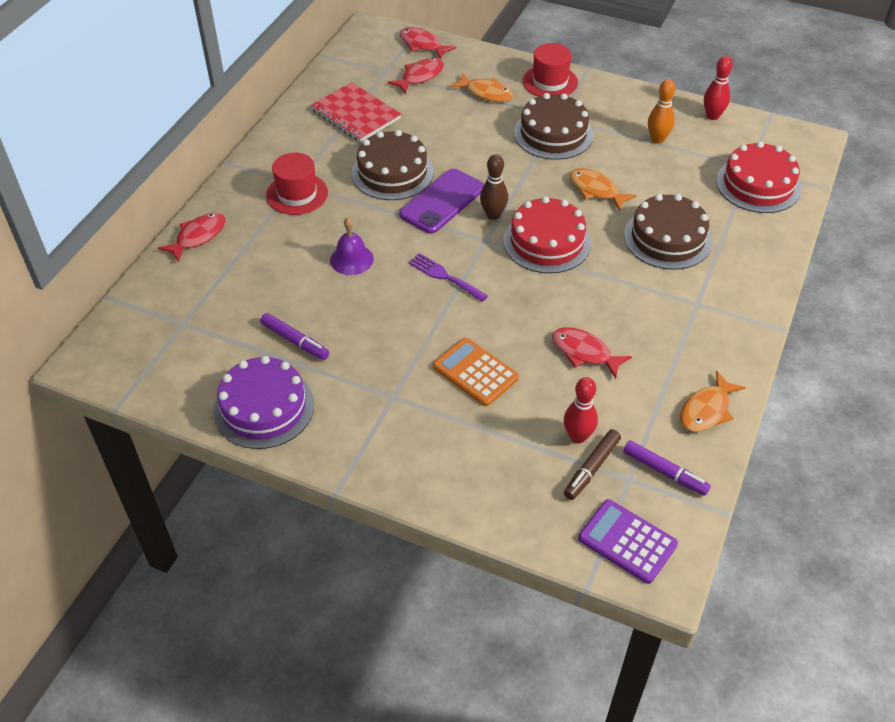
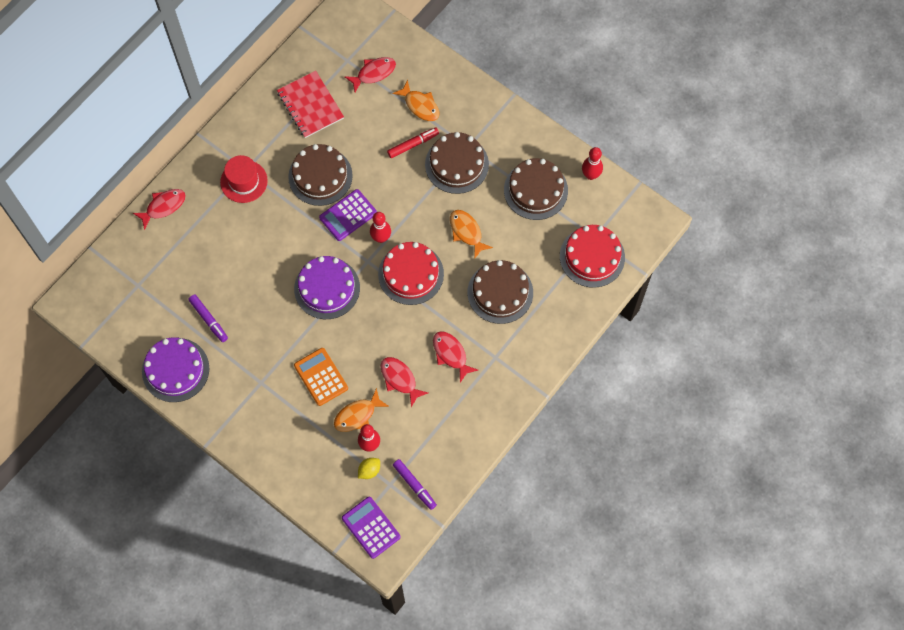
camera: 15 degrees right, 20 degrees up
(351, 259) = (266, 255): purple bell -> none
(422, 45) = (387, 34): red fish -> red fish (451, 354)
(442, 201) = (348, 215): purple phone -> purple calculator
(444, 276) = (327, 288): purple fork -> purple cake
(493, 126) = (413, 144): none -> red marker
(493, 215) = (381, 238): brown bowling pin -> red bowling pin
(550, 82) = (476, 104): red hat -> none
(591, 468) = (369, 470): brown marker -> yellow lemon
(657, 139) = (535, 190): orange bowling pin -> brown cake
(706, 410) = (462, 446): orange fish -> orange fish (357, 415)

